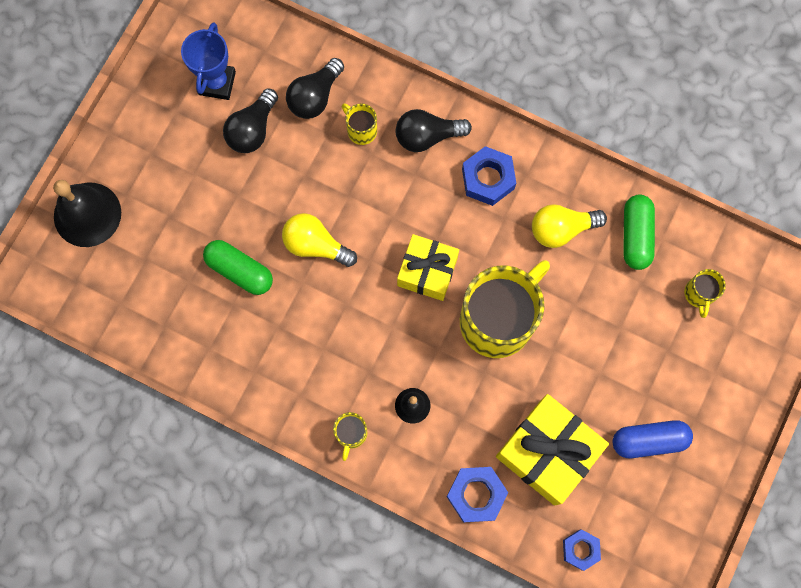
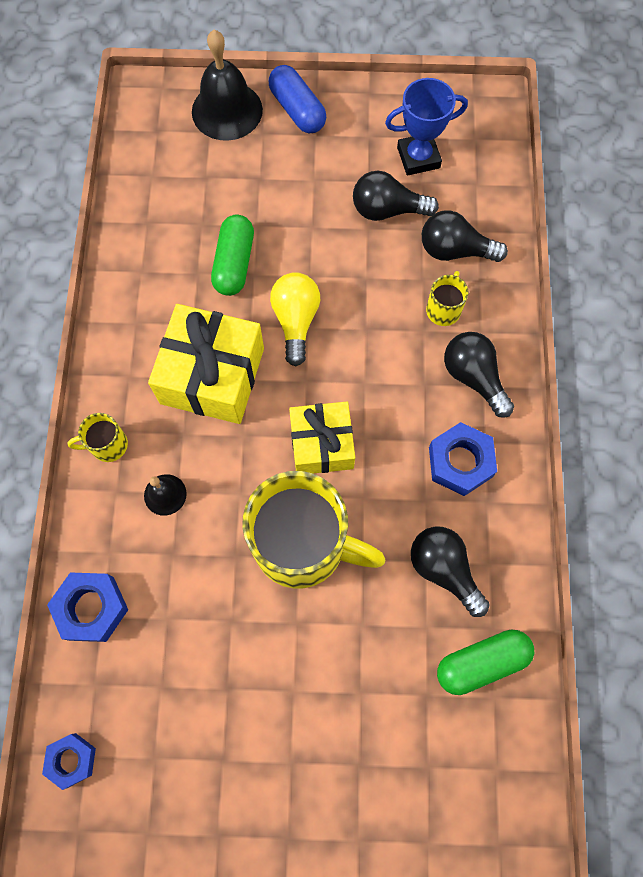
camera: 65 degrees right, 5 degrees down
(547, 452) = (172, 669): yellow gift -> yellow gift (212, 375)
(561, 229) = (444, 570): yellow light bulb -> black light bulb
(649, 440) = (236, 789): blue capsule -> blue capsule (297, 110)
(699, 294) = (448, 775): yellow mug -> none

